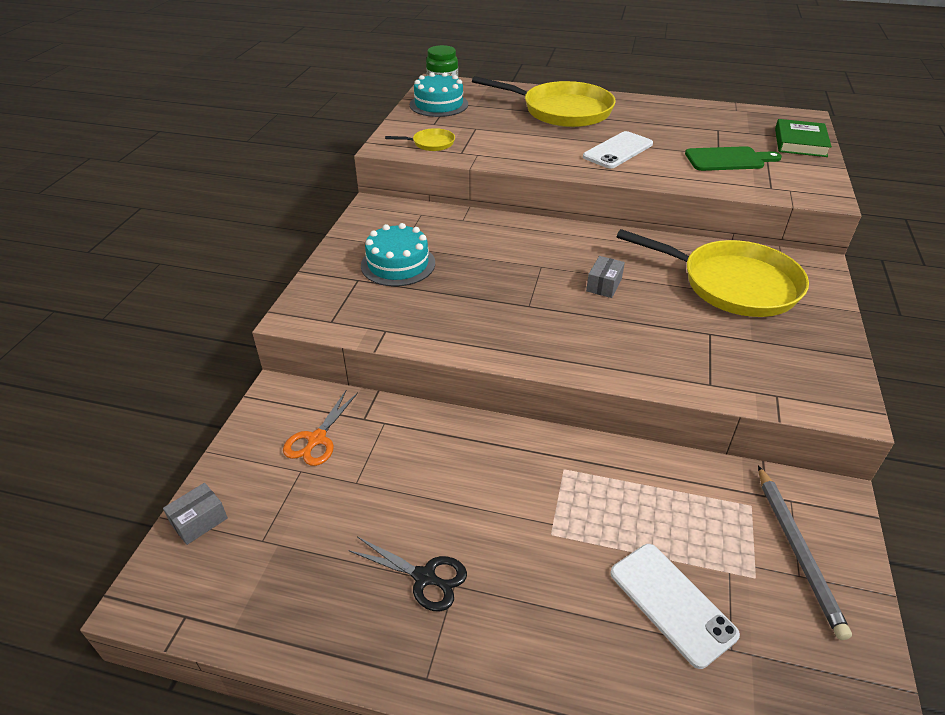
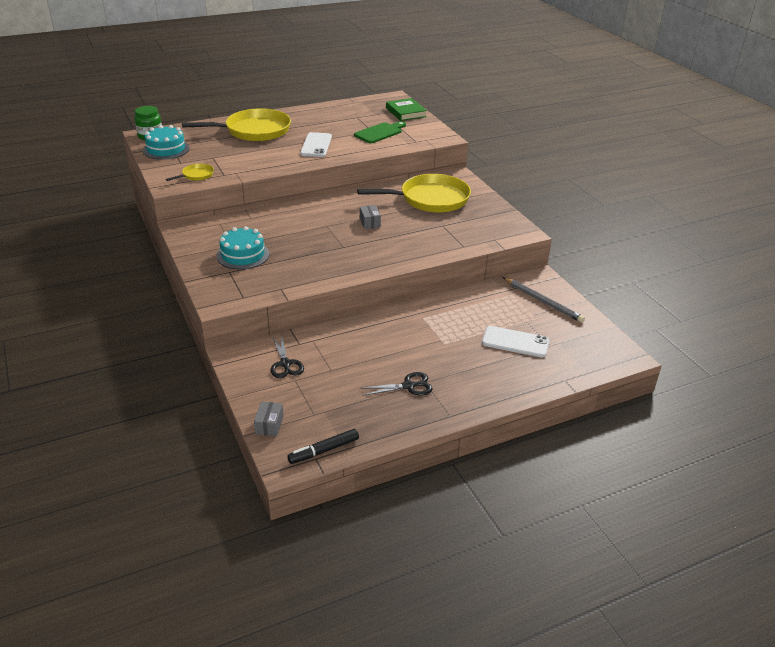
camera: 40 degrees left, 5 degrees down
(207, 611) = (324, 451): none -> black marker
(317, 439) = (285, 364): orange scissors -> black scissors

